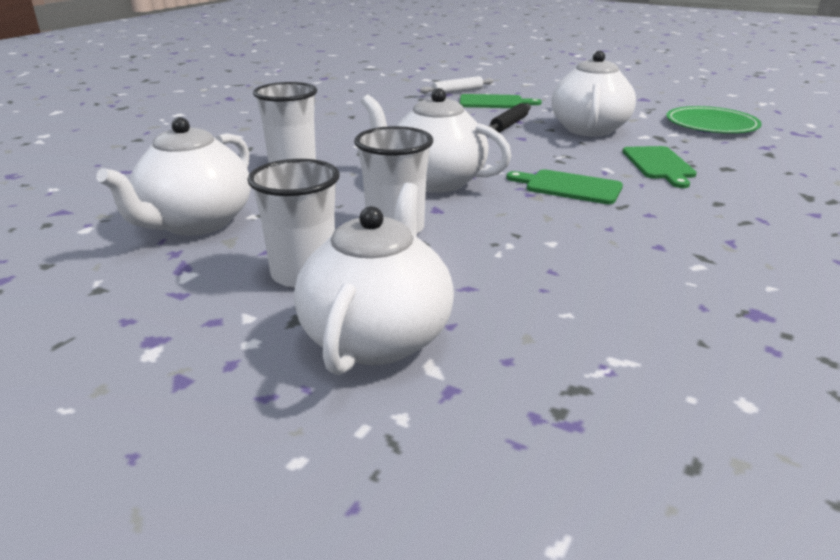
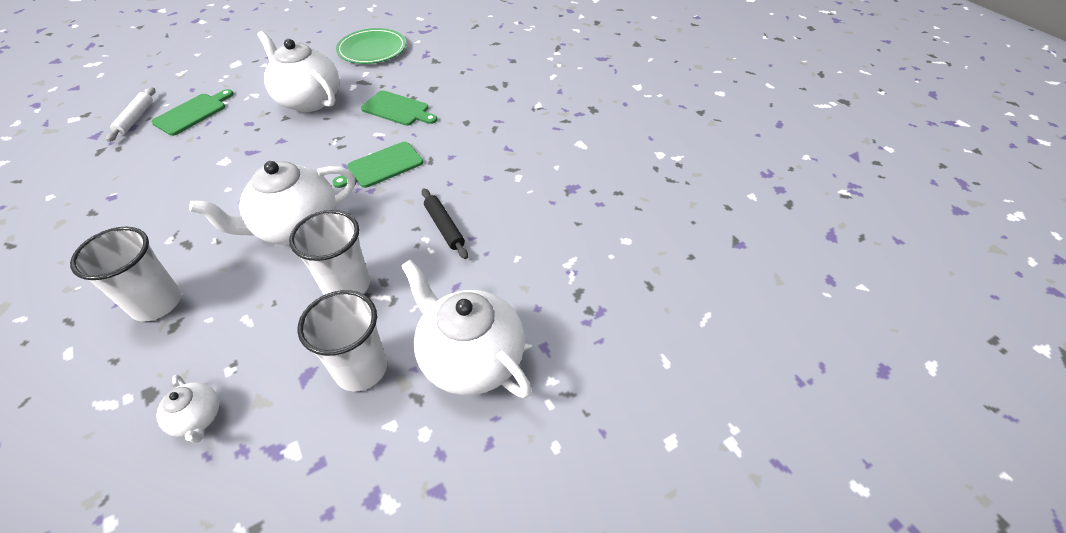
camera: 60 degrees left, 20 degrees up
(196, 223) = (198, 418): white teapot -> white teapot, size x0.47
(509, 124) = (248, 132): black rolling pin -> black rolling pin (444, 227)

